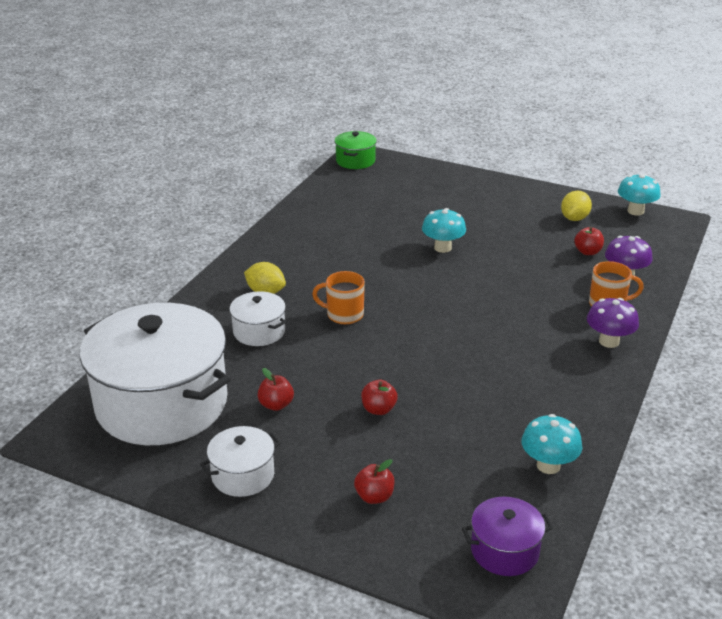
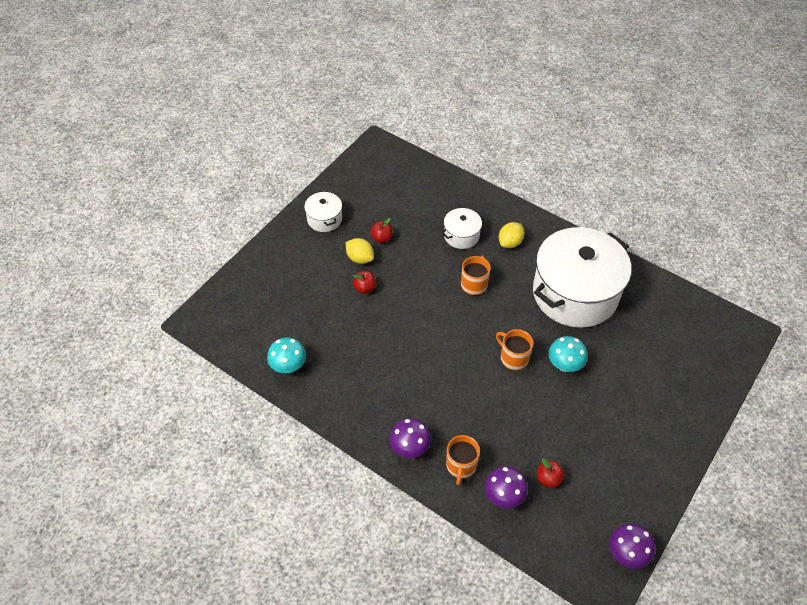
camera: 100 degrees right, 20 degrees up
(162, 403) = (395, 187): white pot -> white pot (575, 293)
(355, 161) = (735, 327): green pot -> none
(374, 496) = (290, 274): red apple -> none
(447, 280) = (513, 358): none -> orange mug
(504, 550) = (230, 326): purple pot -> none
(574, 218) = (613, 488): yellow lemon -> yellow lemon (360, 258)
(635, 211) = (627, 554): turquoise mushroom -> purple mushroom

